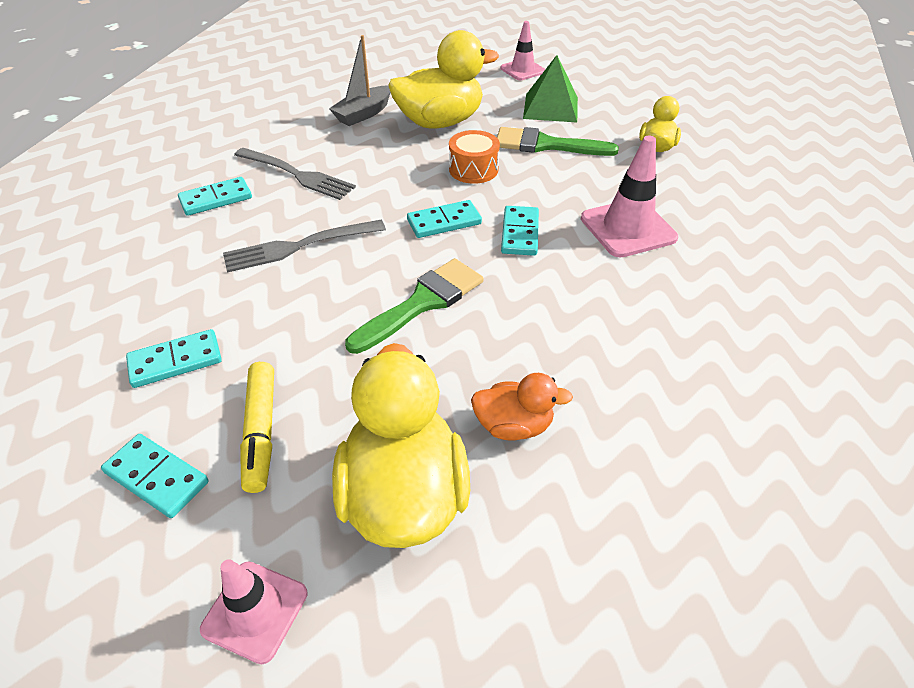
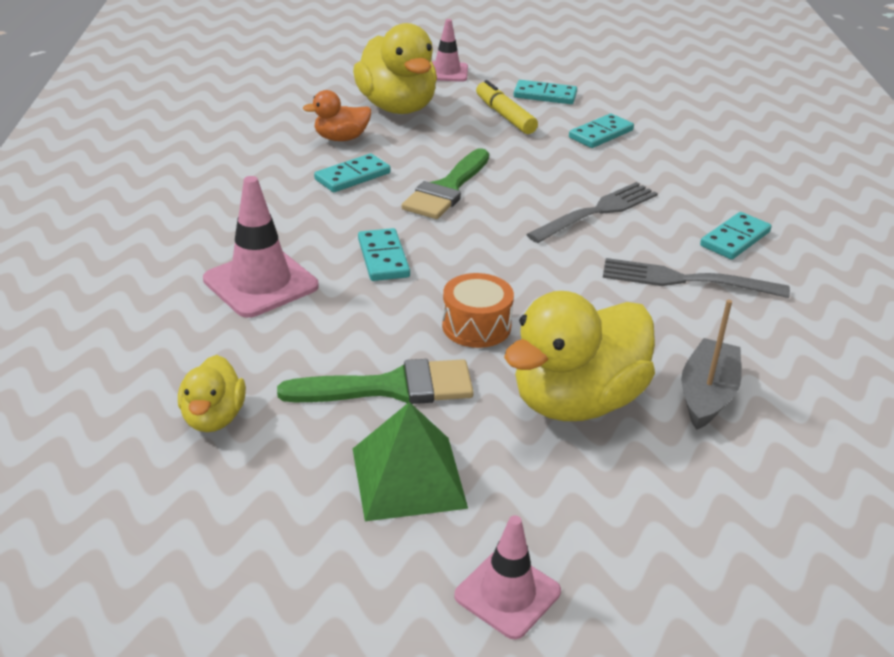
camera: 160 degrees right, 10 degrees down
(444, 222) = (472, 256): turquoise domino -> turquoise domino (352, 176)

